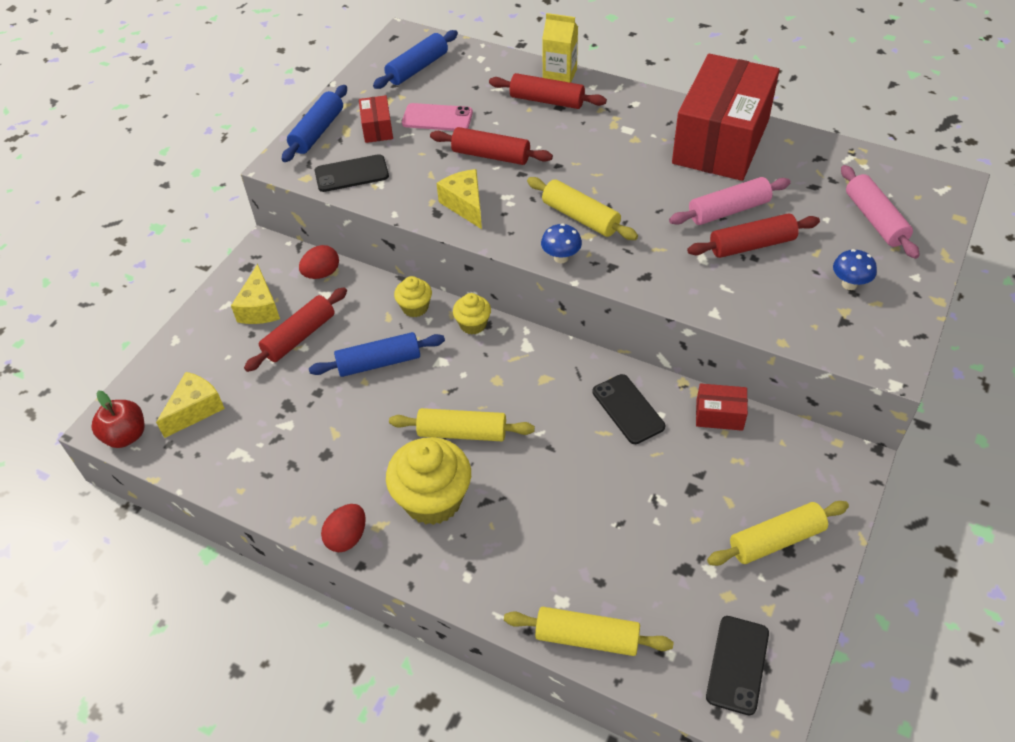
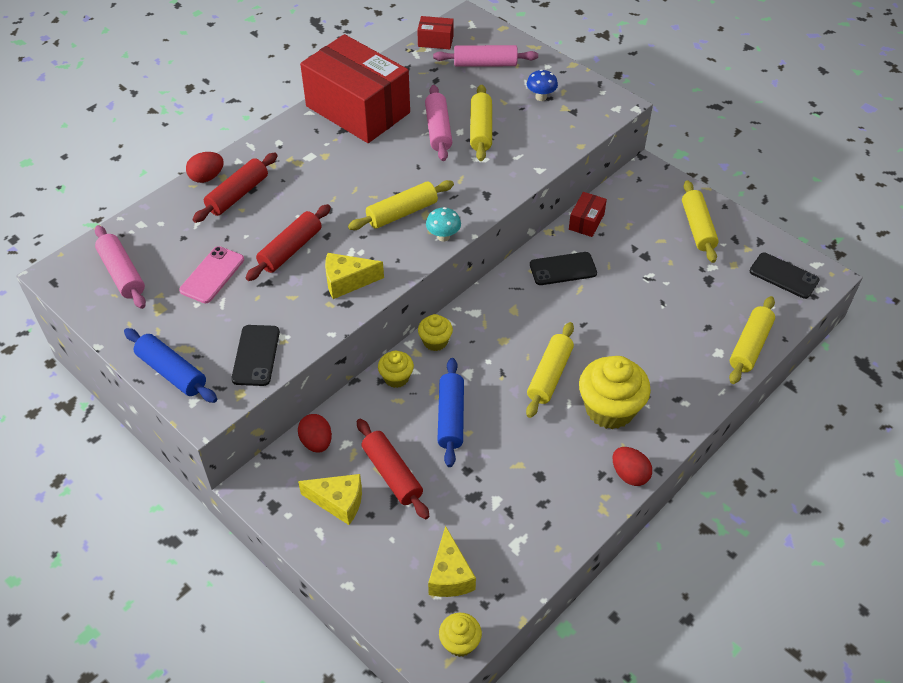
camera: 75 degrees left, 0 degrees up
(126, 435) = (460, 642): red apple -> yellow cupcake
(195, 410) = (450, 575): yellow cheese -> yellow cheese turned 150 degrees counterclockwise
(377, 128) = (199, 323): red box -> red box (435, 41)
(417, 68) = (122, 273): blue rolling pin -> pink rolling pin
(559, 75) = (207, 177): yellow carton -> red egg
(561, 258) = (443, 236): blue mushroom -> turquoise mushroom
(751, 245) = (480, 130): red rolling pin -> yellow rolling pin

